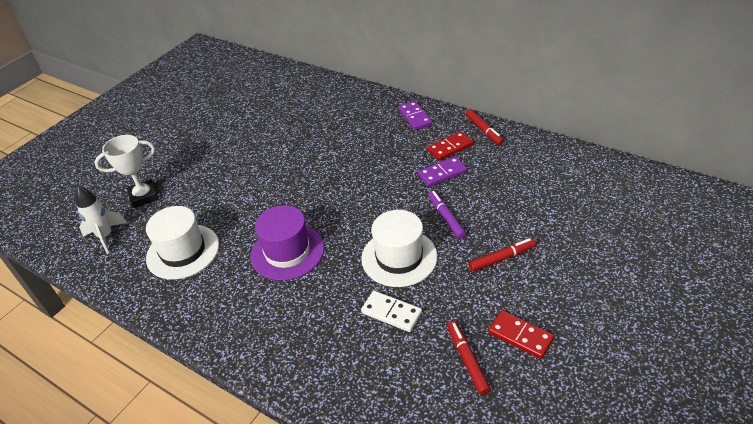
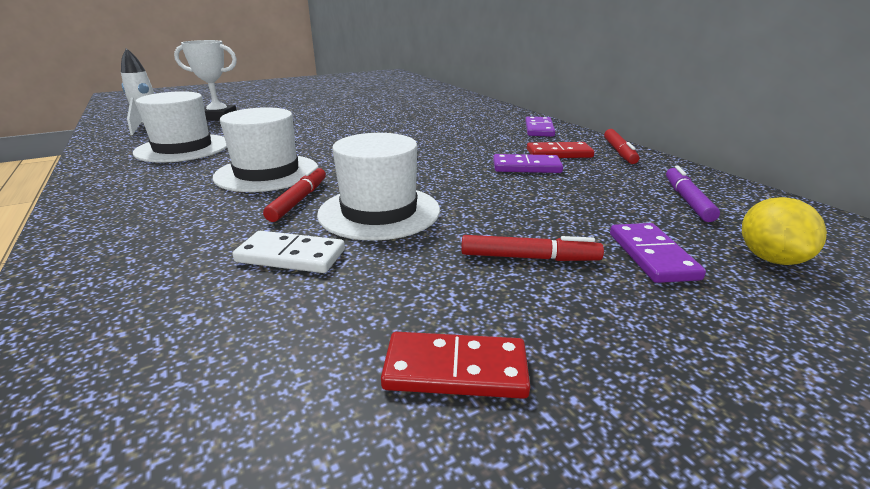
camera: 25 degrees right, 15 degrees down
(287, 252) = (267, 173): purple hat -> white hat
(391, 313) = (291, 256): white domino -> white domino turned 45 degrees counterclockwise
(446, 217) = (488, 198): purple marker -> purple marker (687, 200)
(467, 360) = (314, 360): red marker -> red marker (299, 200)
(520, 336) = (455, 369): red domino -> red domino turned 60 degrees counterclockwise
(552, 231) = (651, 256): none -> purple domino
(599, 209) = (770, 258): none -> yellow lemon

